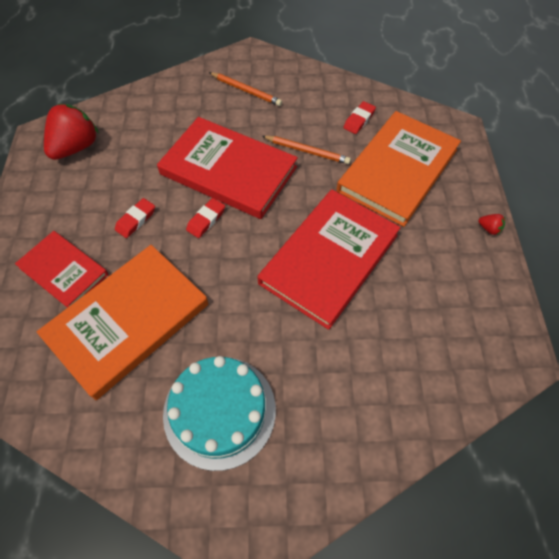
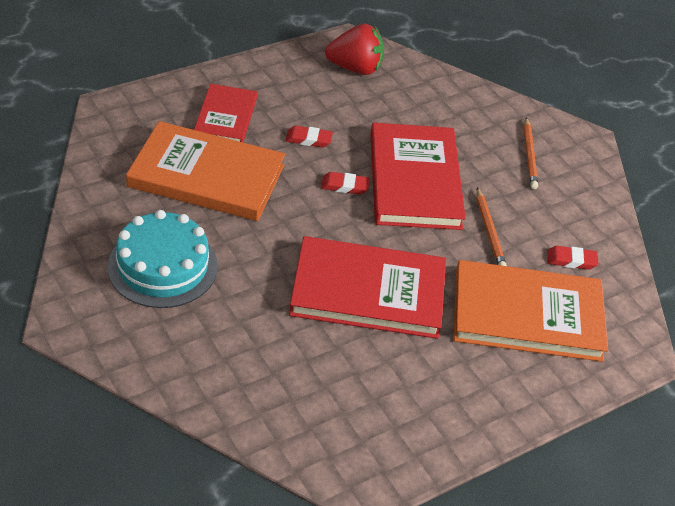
camera: 55 degrees right, 15 degrees down
(489, 229) = (510, 420): red strawberry -> none

